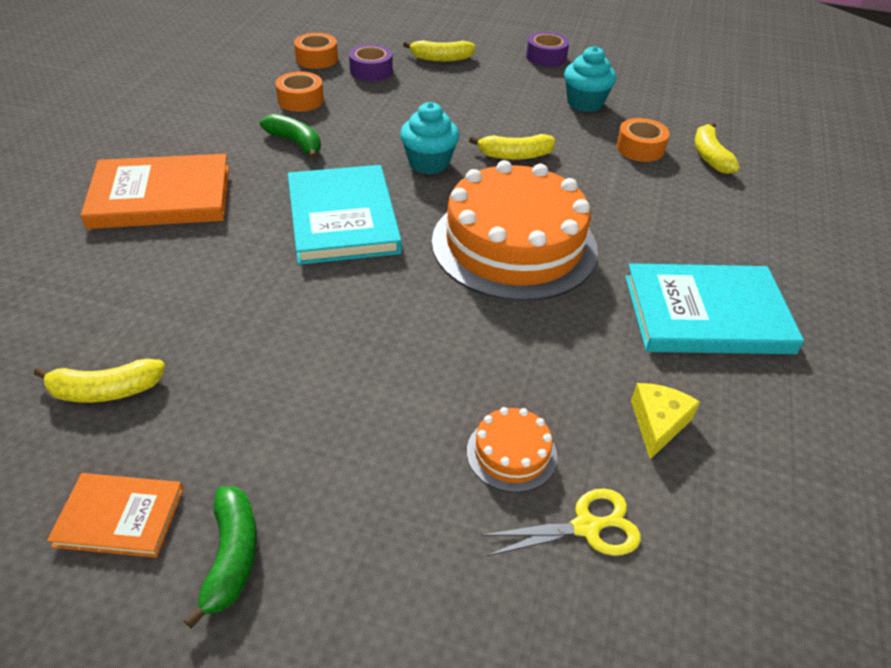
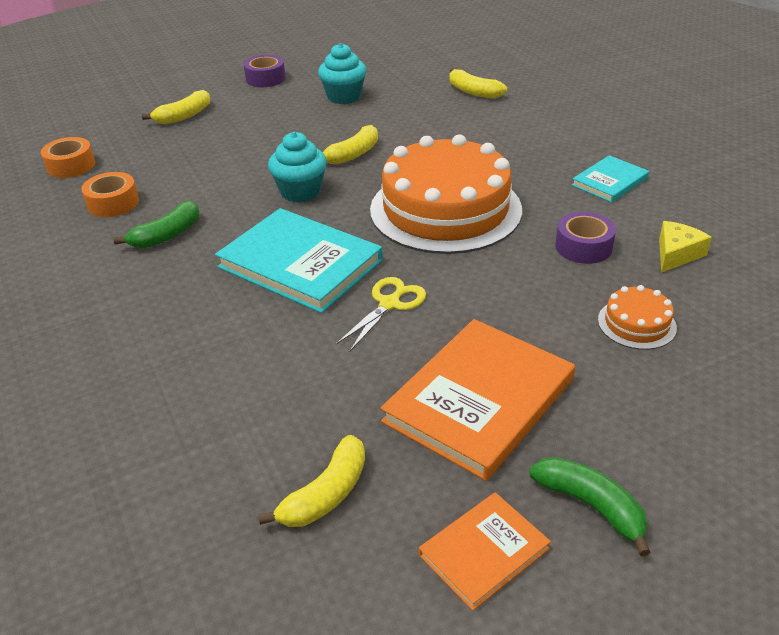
camera: 40 degrees left, 5 degrees down
(161, 197) = (114, 341): orange book -> orange book (479, 400)
(296, 143) = (167, 235): green banana -> green banana turned 135 degrees clockwise
(371, 71) = (139, 152): purple tape -> purple tape (583, 247)
(586, 527) = (728, 330): yellow scissors -> yellow scissors (389, 304)
(640, 148) = (425, 108): orange tape -> none
(658, 423) = (676, 254): yellow cheese -> yellow cheese turned 60 degrees clockwise
(707, 314) = (610, 181): turquoise book -> turquoise book, size x0.54

